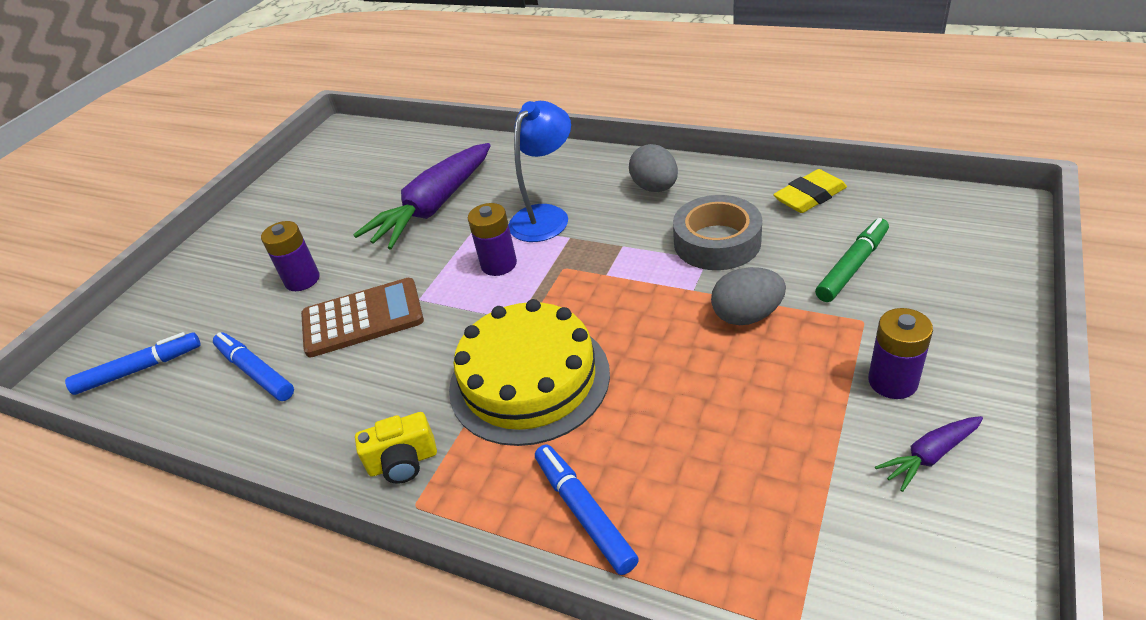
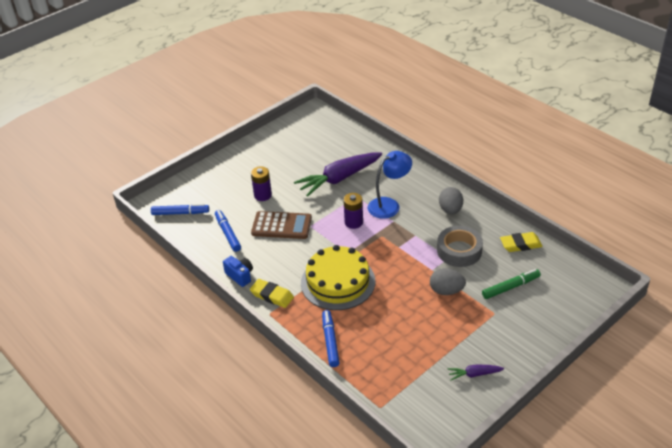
camera: 20 degrees right, 0 degrees up
(314, 447) = (240, 276): none -> blue camera
(403, 462) = (272, 295): yellow camera -> yellow eraser
(892, 381) = (484, 342): purple battery -> none

